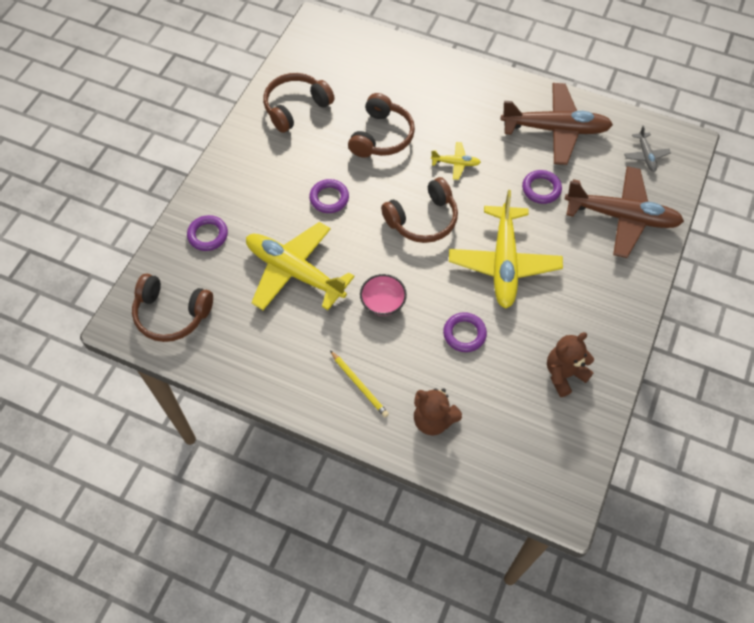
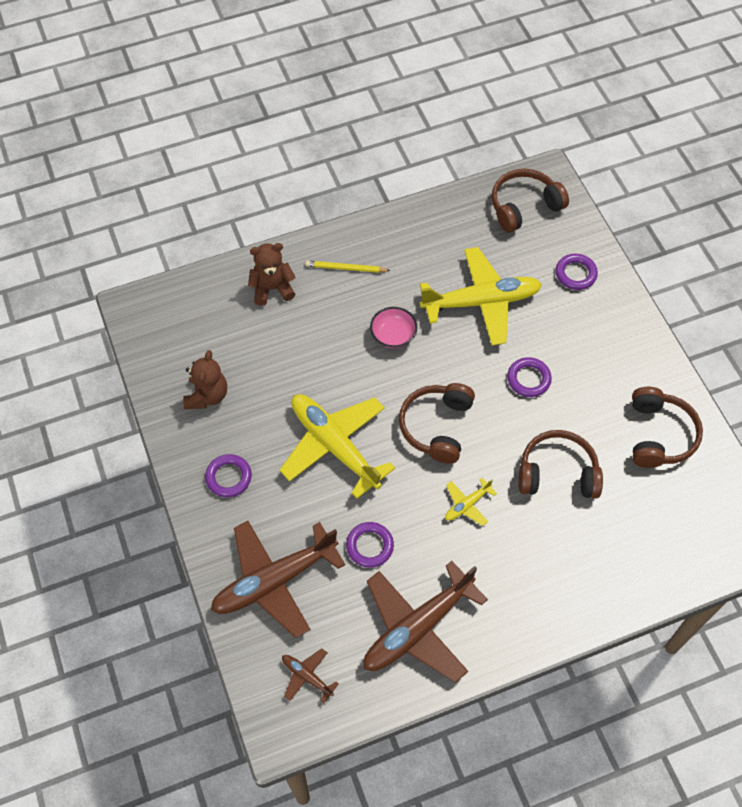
camera: 135 degrees right, 0 degrees up
(381, 136) = (557, 473): brown headphones -> brown headphones turned 120 degrees clockwise
(464, 334) = (309, 363): purple ring -> purple ring (229, 477)
(646, 155) = (307, 676): grey plane -> brown plane

